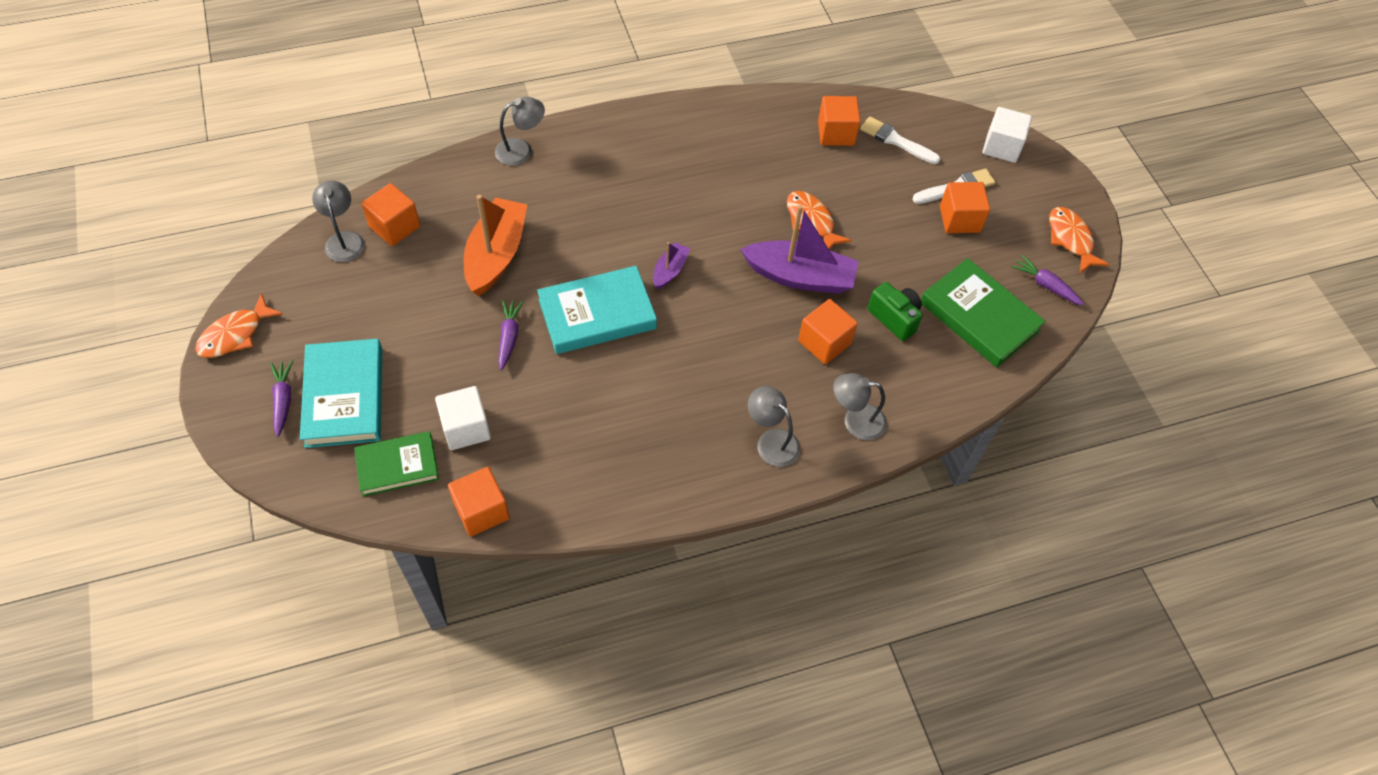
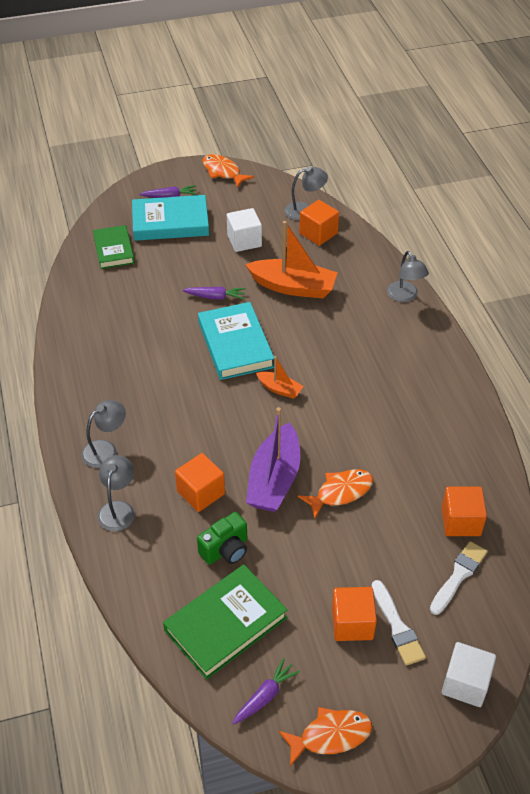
camera: 95 degrees right, 10 degrees down
(466, 428) = (139, 279): white cube -> white cube (244, 241)
(481, 510) = (73, 290): orange cube -> none
(670, 270) = (280, 389): purple boat -> orange boat

